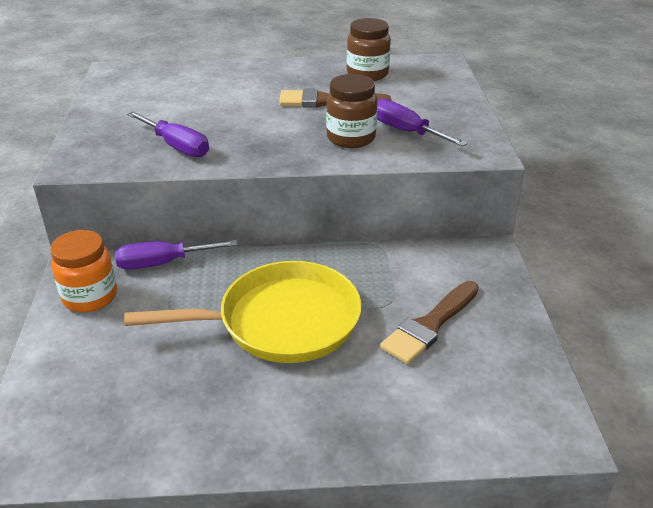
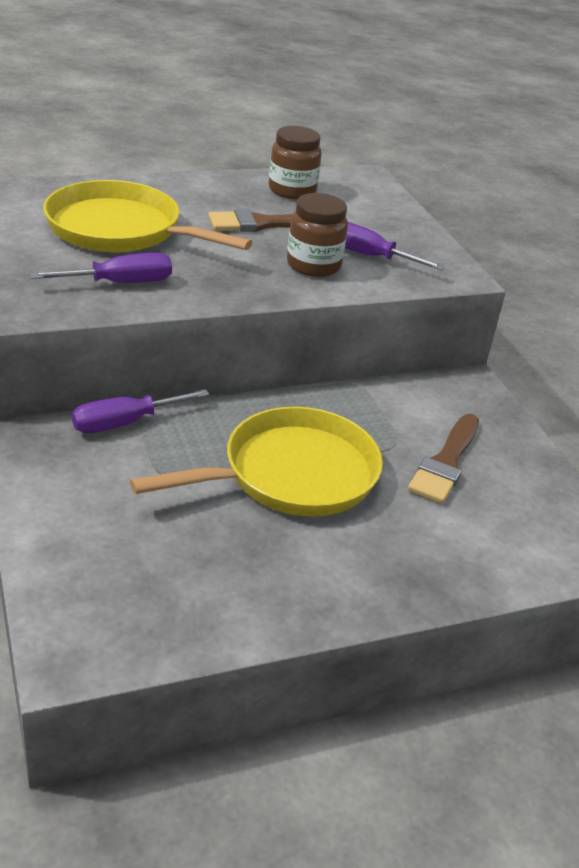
camera: 20 degrees left, 0 degrees up
(90, 296) = (57, 468): orange jar -> none
(177, 146) = (120, 283): purple screwdriver -> purple screwdriver turned 45 degrees counterclockwise
(203, 103) = (121, 230): none -> yellow pan

